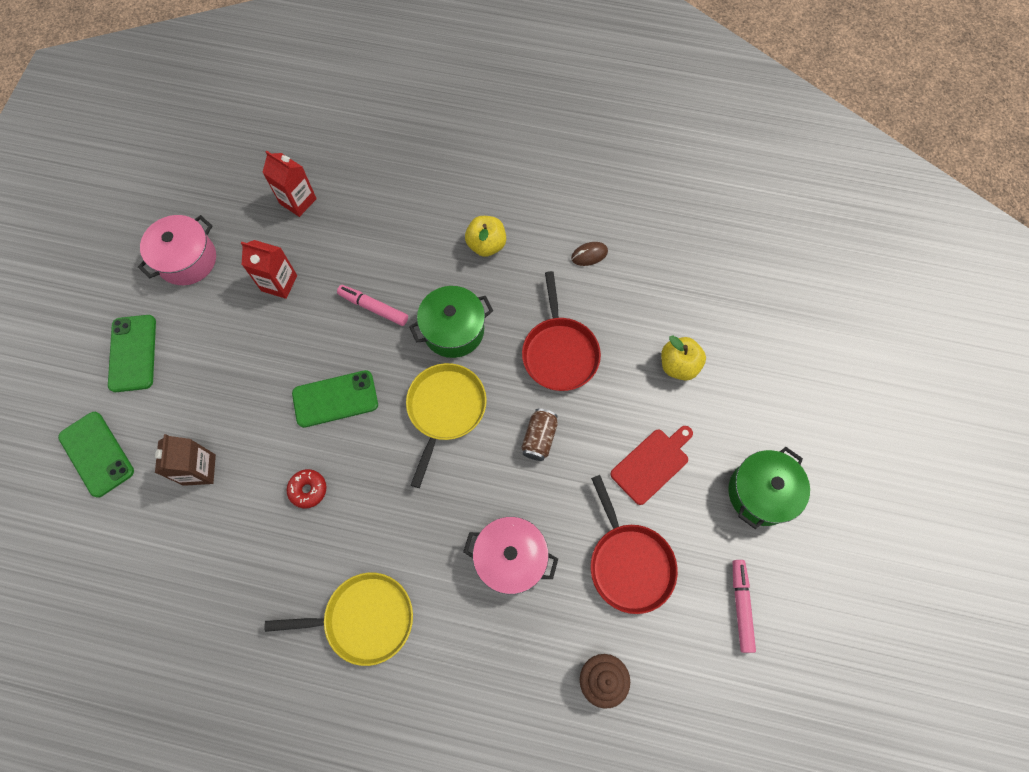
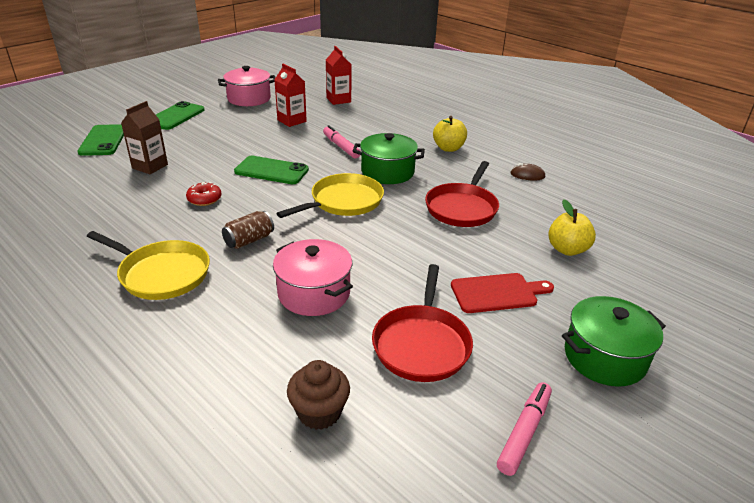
camera: 30 degrees right, 35 degrees down
(539, 438) = (404, 241): brown can -> brown can (249, 240)

